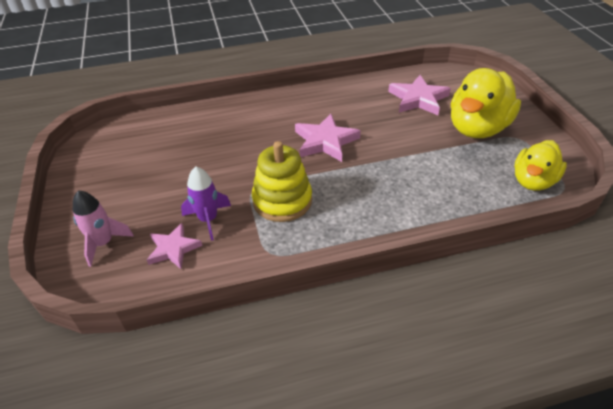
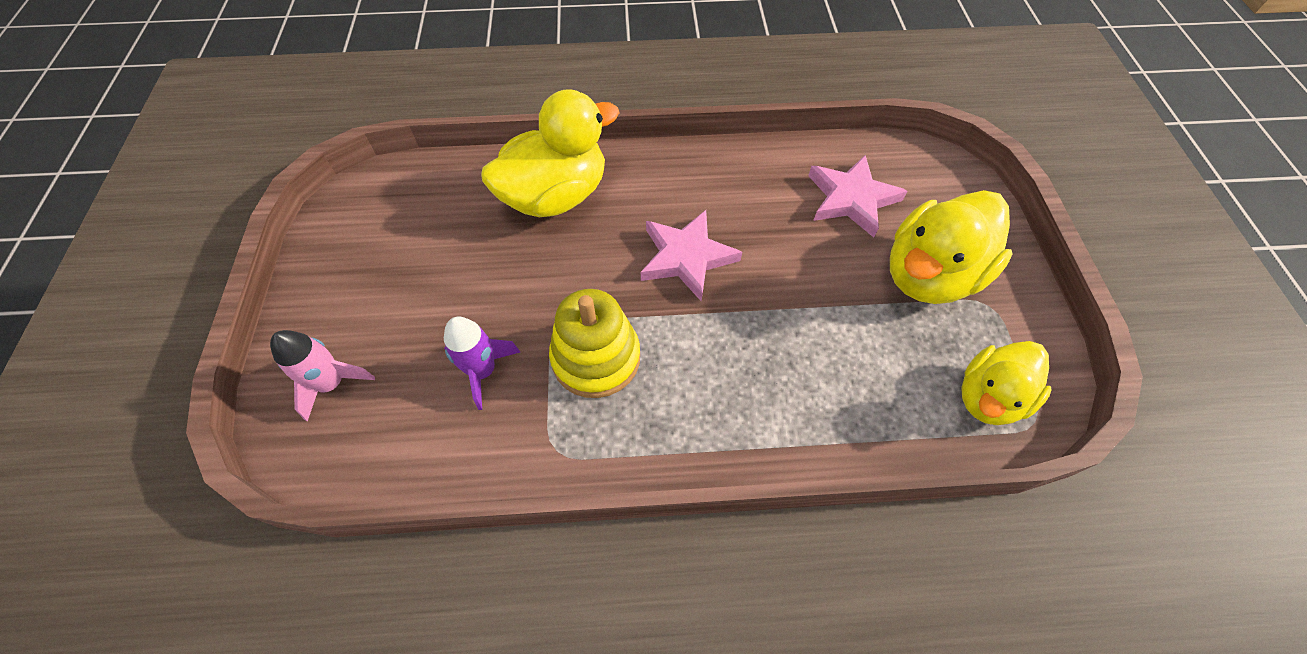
camera: 10 degrees right, 15 degrees up
(173, 249) = (423, 413): pink star -> none
(230, 123) = (555, 196): none -> yellow duck

